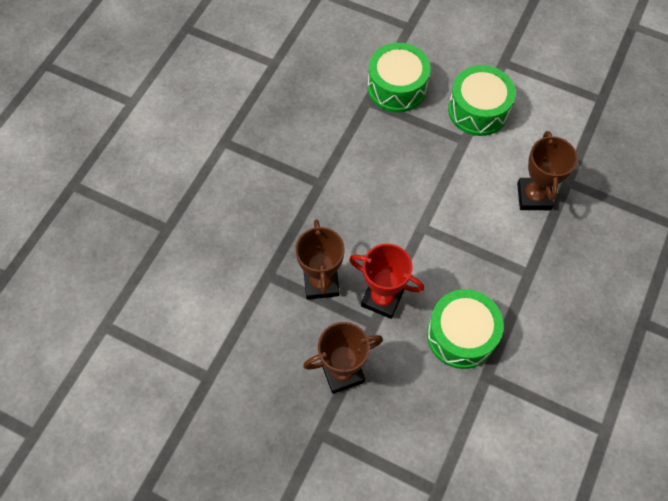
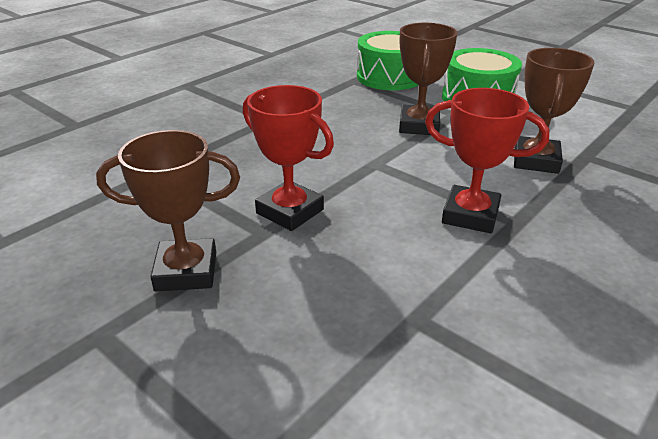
camera: 15 degrees right, 30 degrees down
(321, 282) = (217, 186): brown trophy -> brown trophy (419, 126)
(461, 335) = (390, 265): green drum -> none
(499, 273) = (470, 215): none -> red trophy

